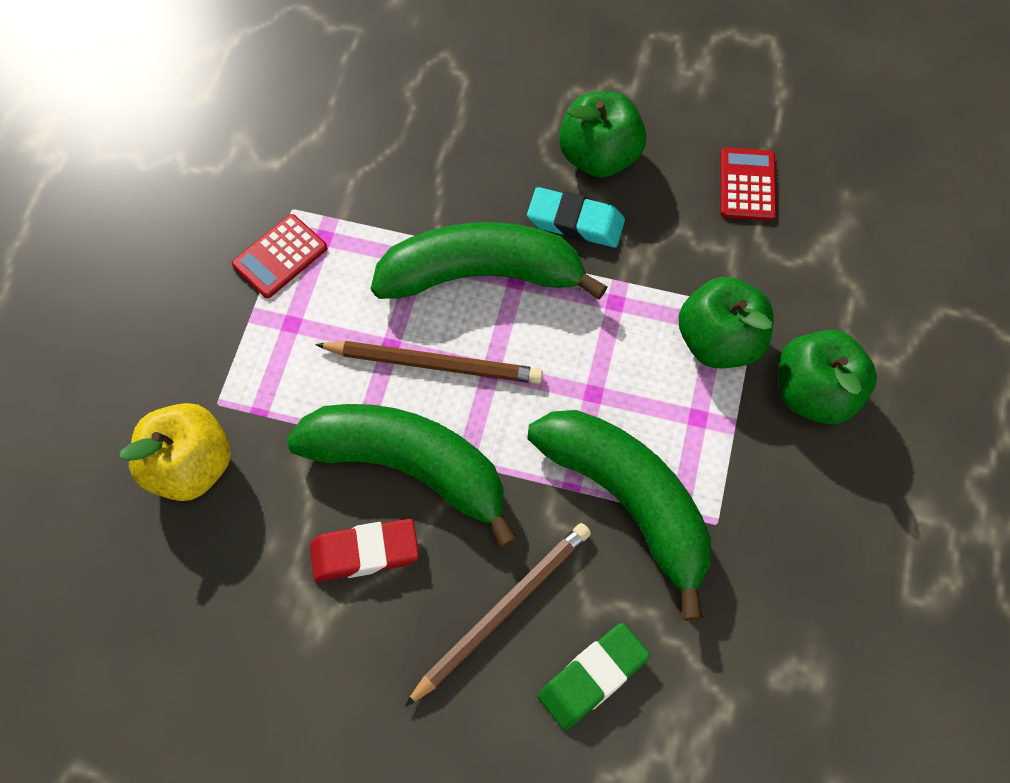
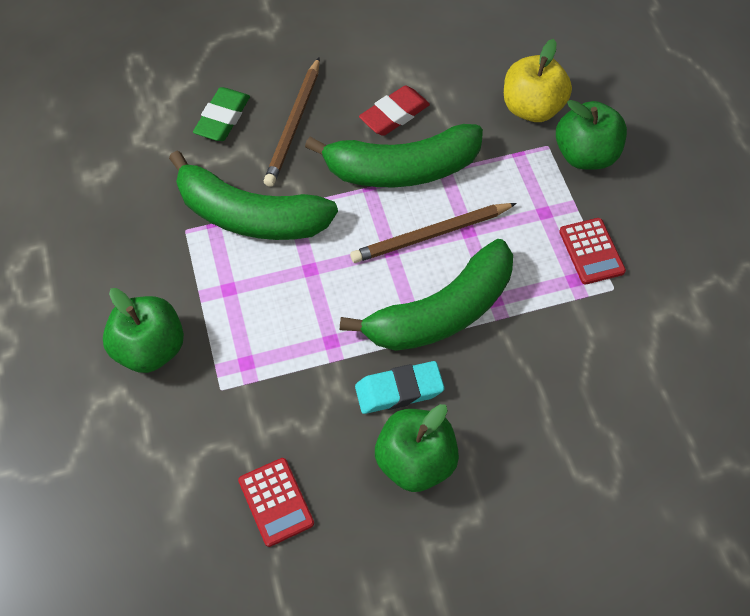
camera: 150 degrees right, 5 degrees down
(280, 256) = (591, 251): red calculator -> red calculator turned 150 degrees clockwise
(719, 341) = (238, 351): green apple -> green apple (585, 155)

